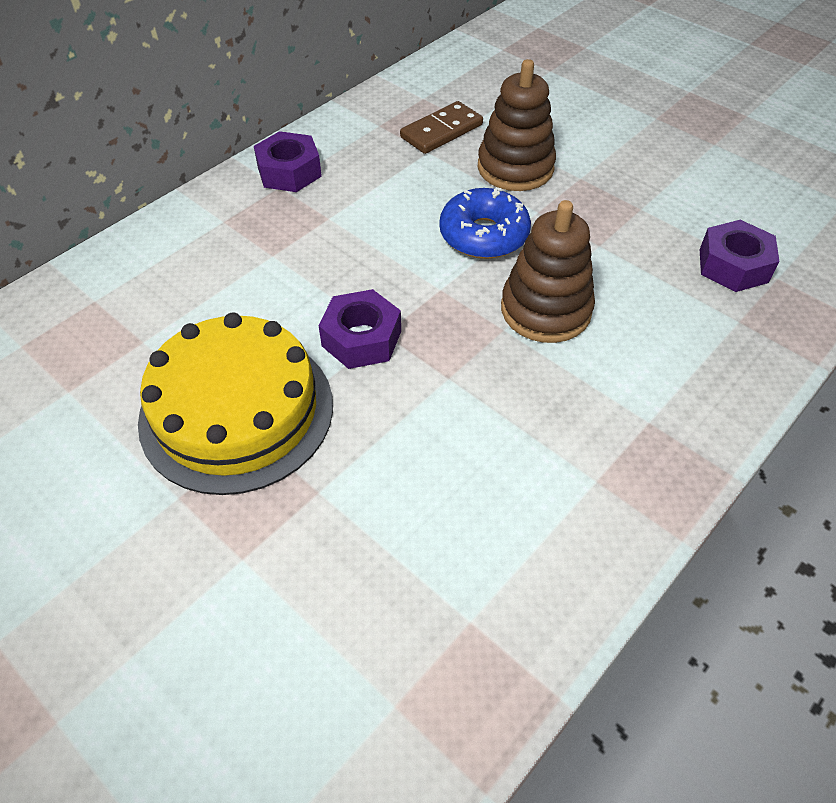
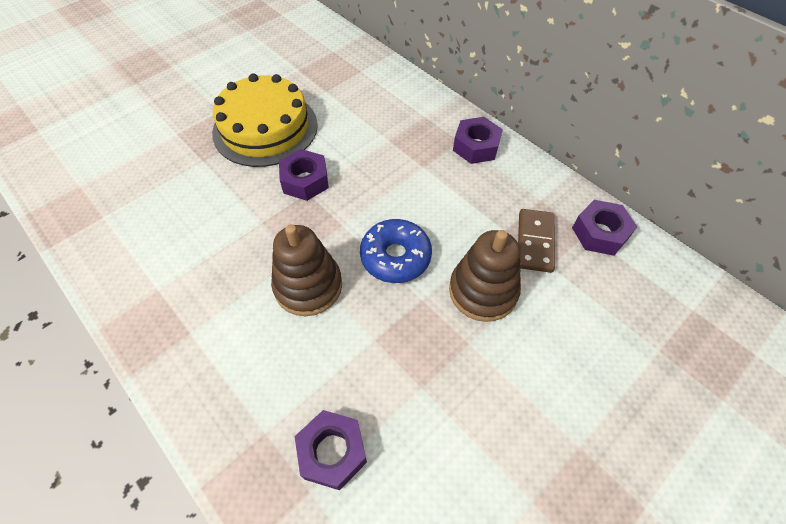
camera: 95 degrees right, 5 degrees up
(422, 89) = (599, 233): none -> purple nut
(441, 131) = (534, 242): brown domino -> brown domino turned 45 degrees clockwise

